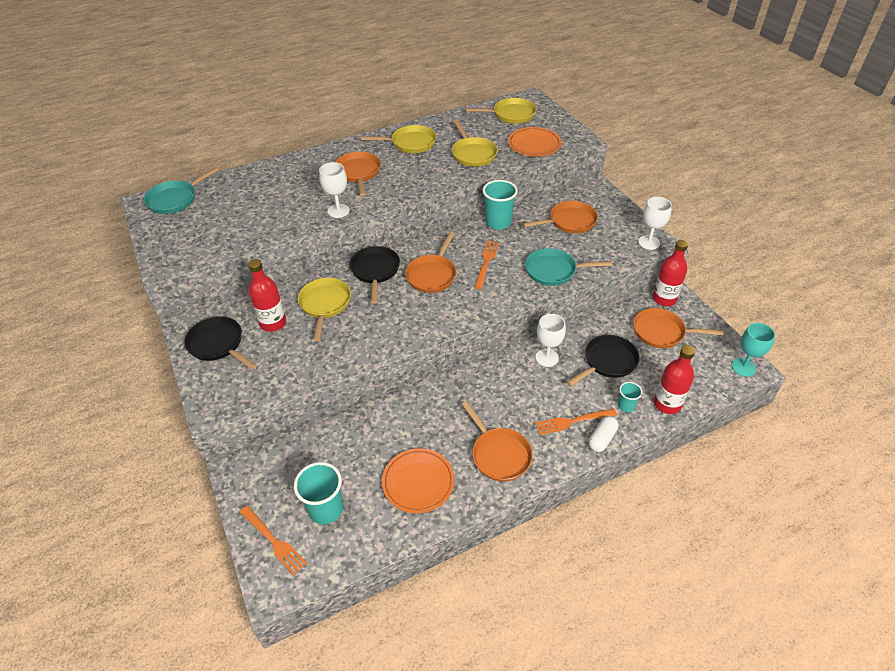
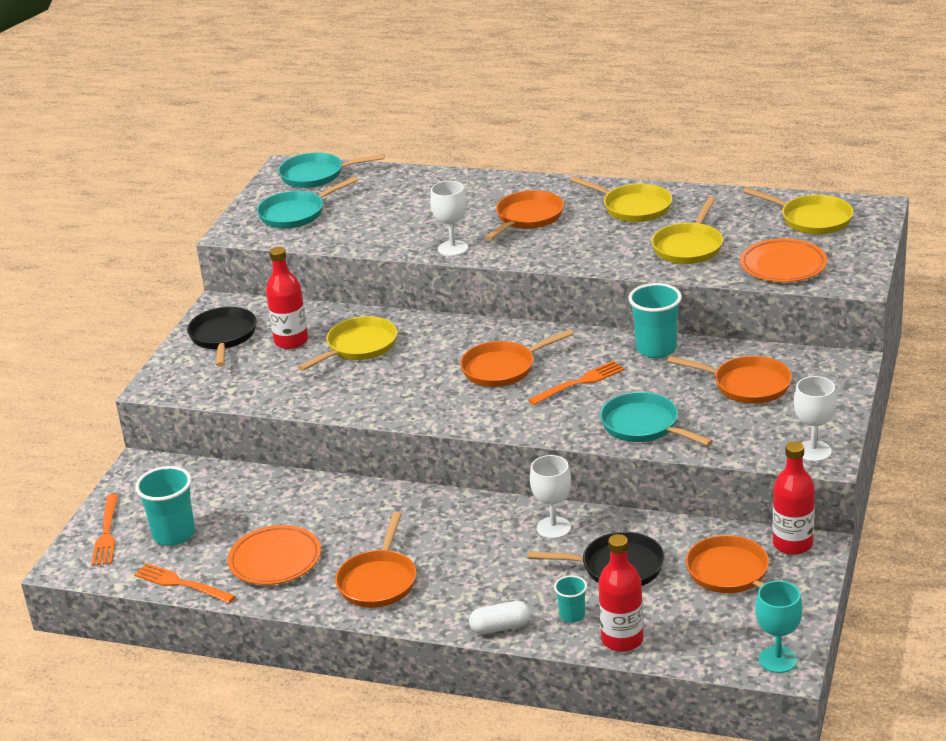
camera: 45 degrees right, 15 degrees down
(196, 231) = (296, 213): none -> turquoise pan
(375, 271) = (449, 338): black pan -> none
(572, 421) = (492, 596): orange fork -> orange fork (181, 584)

